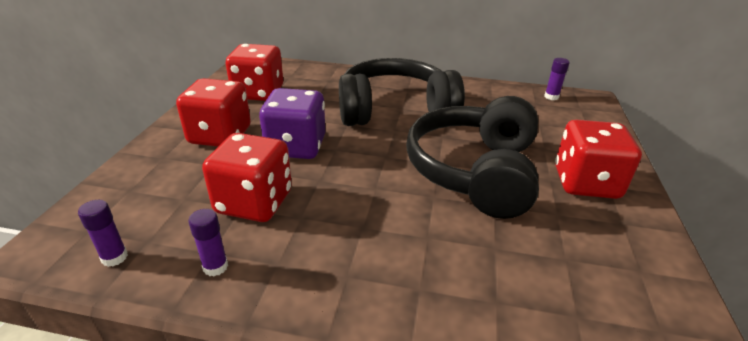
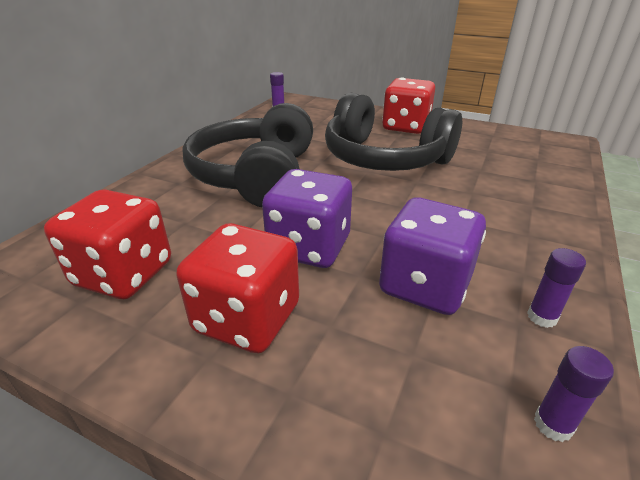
camera: 75 degrees left, 0 degrees up
(254, 202) = (425, 285): red dice -> purple dice

